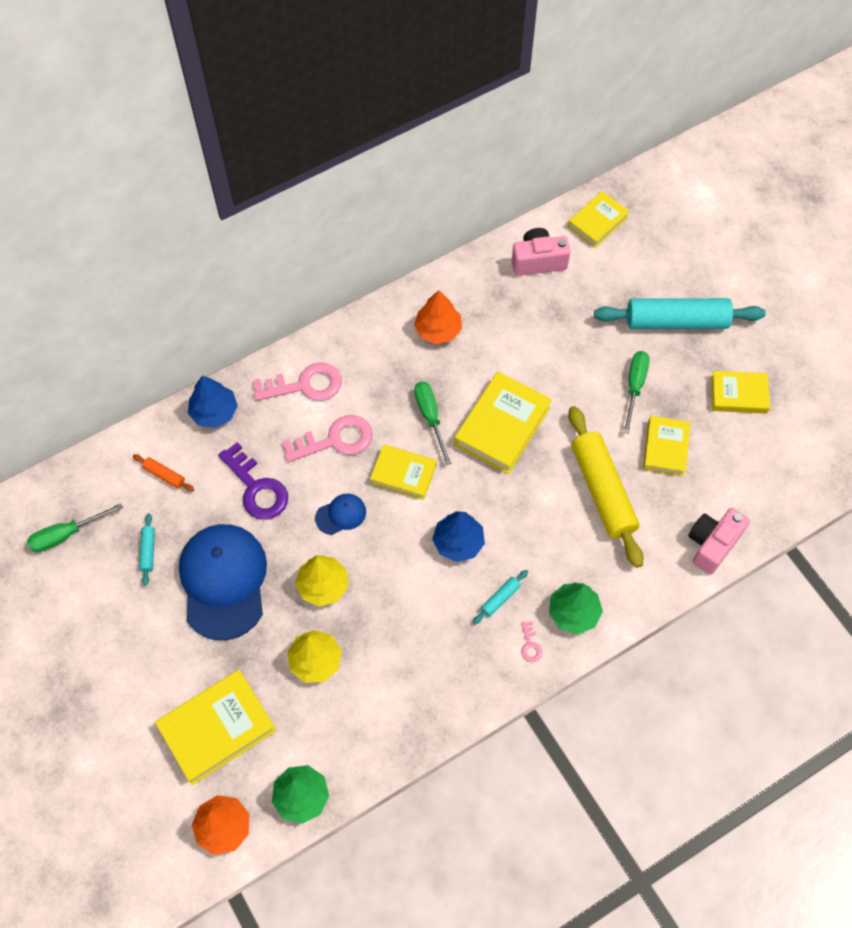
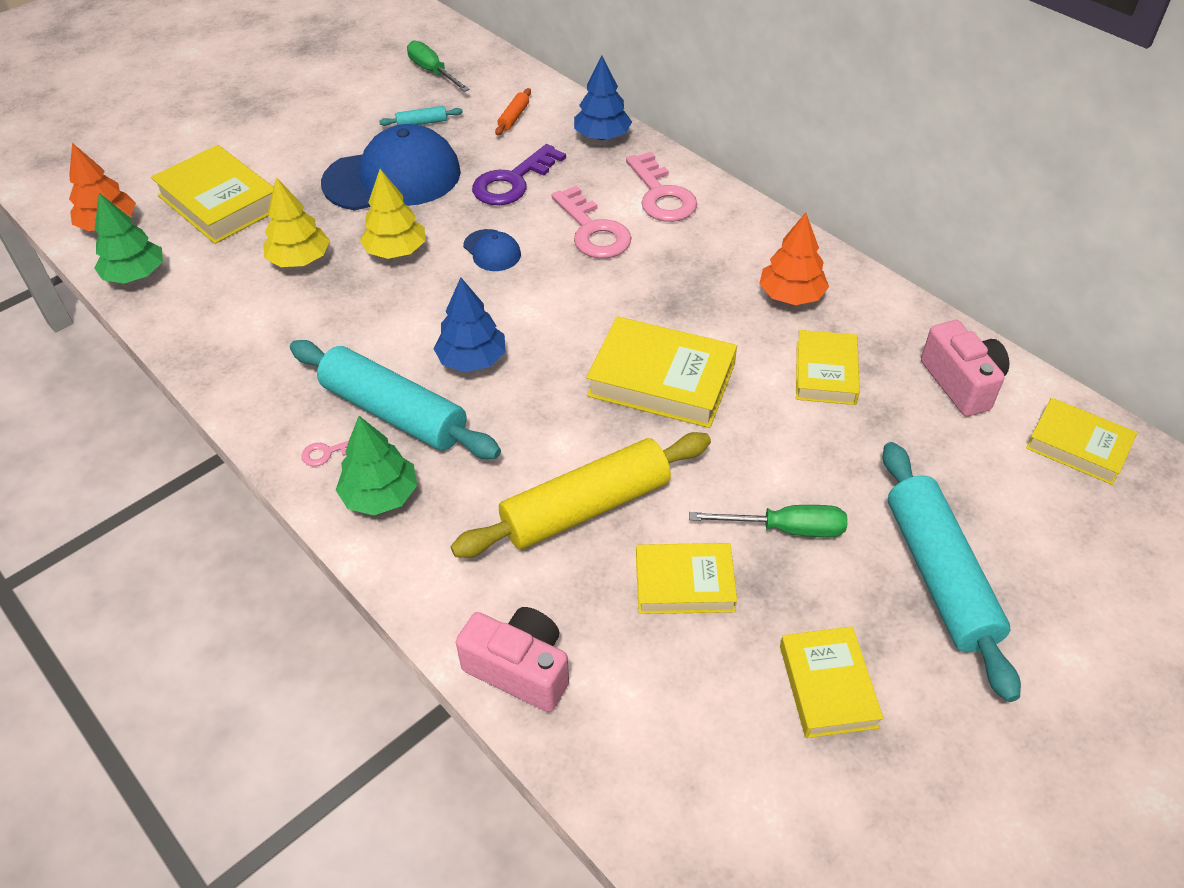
camera: 80 degrees right, 15 degrees down
(403, 474) = (560, 295): yellow book -> yellow book (825, 373)
(430, 417) = (652, 307): green screwdriver -> none
(500, 598) = (394, 412): turquoise rolling pin -> turquoise rolling pin, size x2.43

